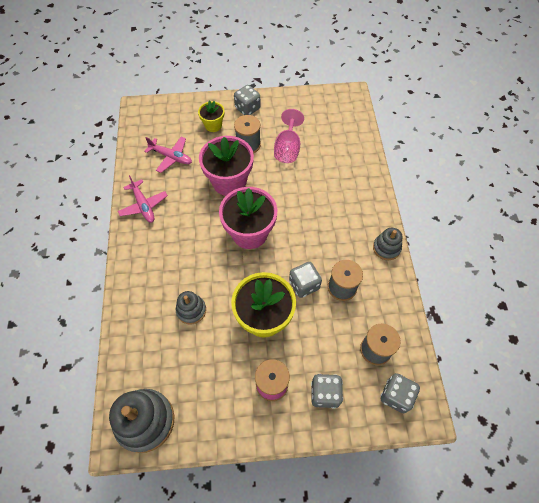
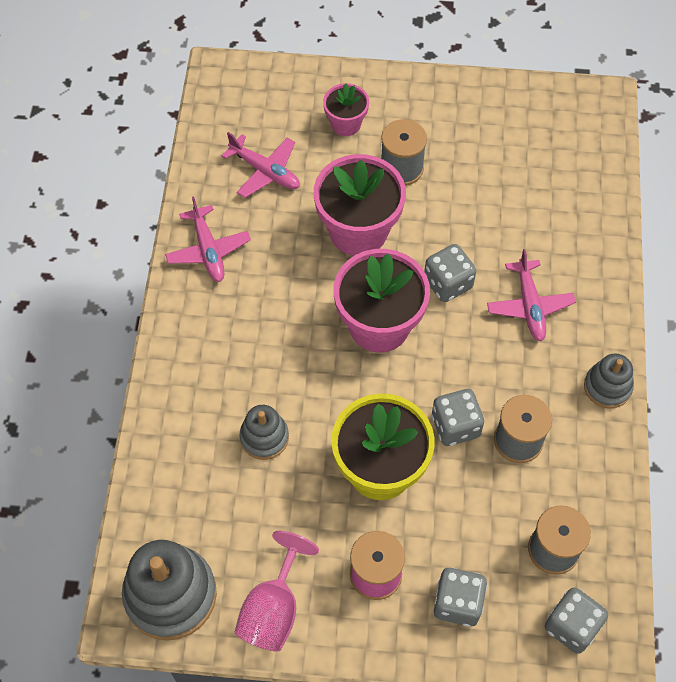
camera: 10 degrees right, 0 degrees up
(213, 125) = (345, 124): yellow flower pot -> pink flower pot
(247, 108) = (411, 100): grey dice -> grey dice (448, 283)
(287, 148) = (469, 185): pink goblet -> pink goblet (273, 609)
(333, 209) = (529, 306): none -> pink plane

